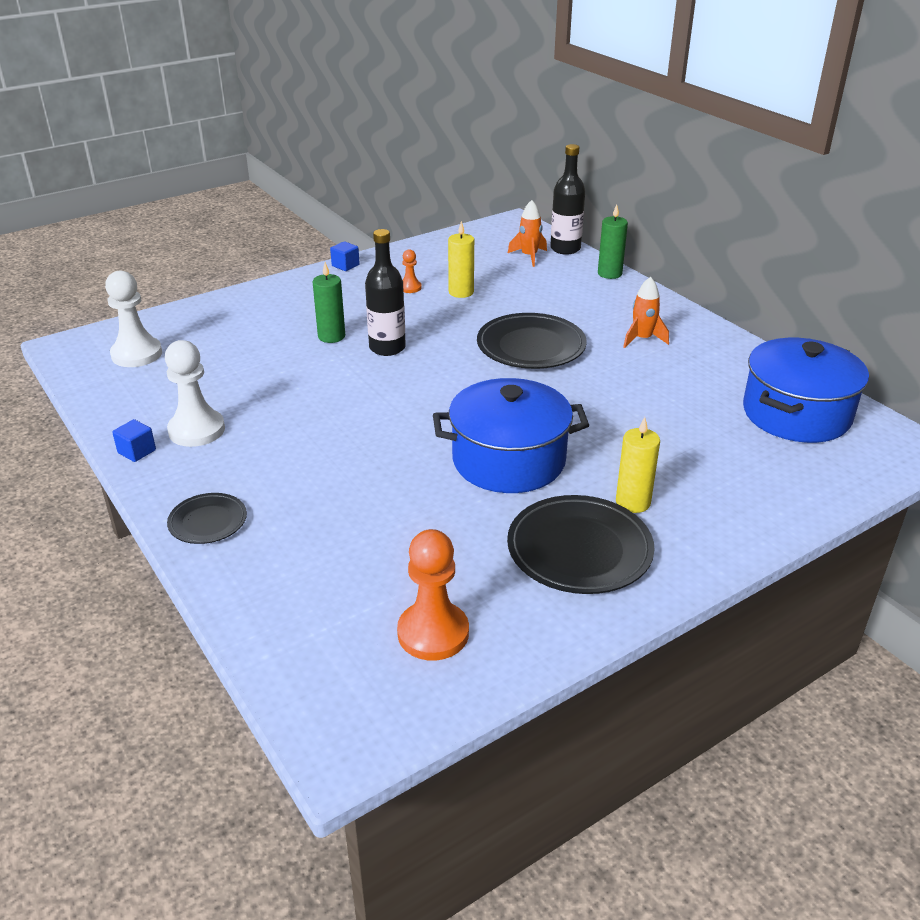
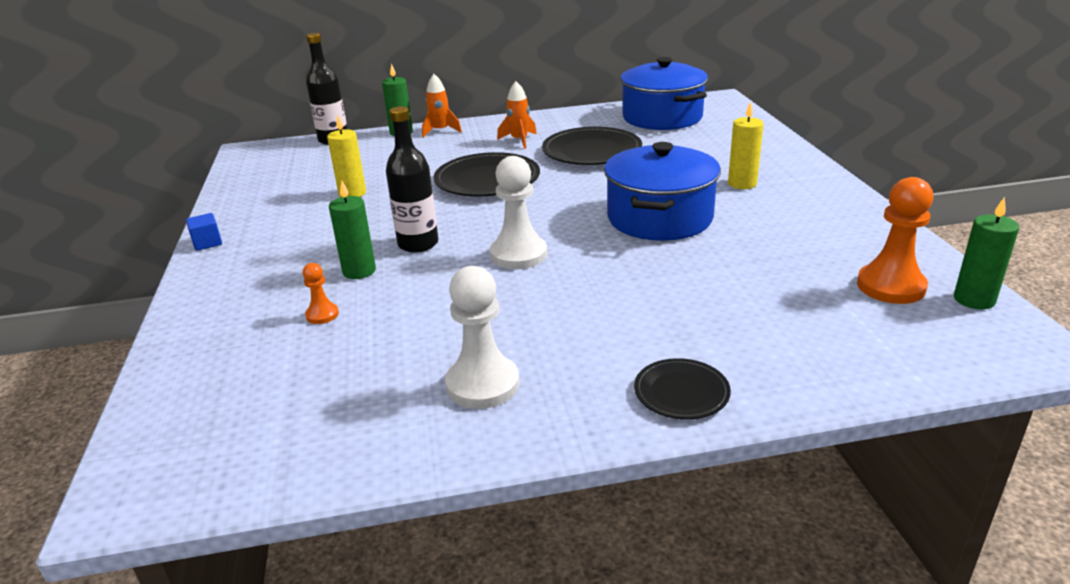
camera: 65 degrees left, 5 degrees down
(137, 354) = (237, 422): white pawn -> white pawn (518, 255)
(137, 451) = (497, 439): blue cube -> none
(410, 288) = (309, 215): orange pawn -> orange pawn (322, 315)
(430, 699) = (974, 299): none -> green candle
(529, 256) = (325, 155): orange rocket -> orange rocket (440, 131)
(579, 550) = (795, 212): black plate -> black plate (592, 152)

